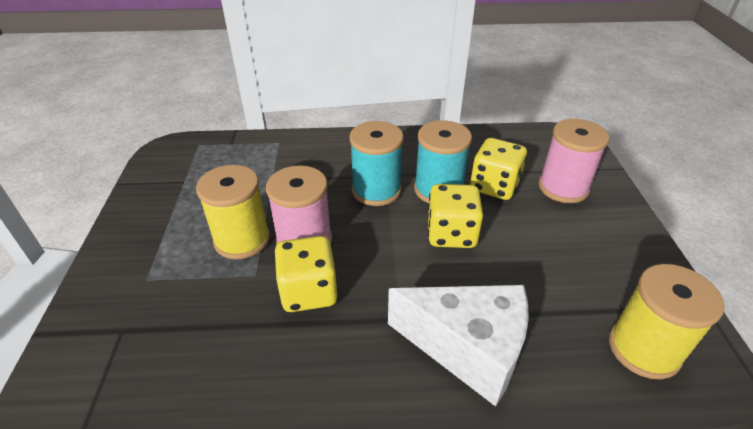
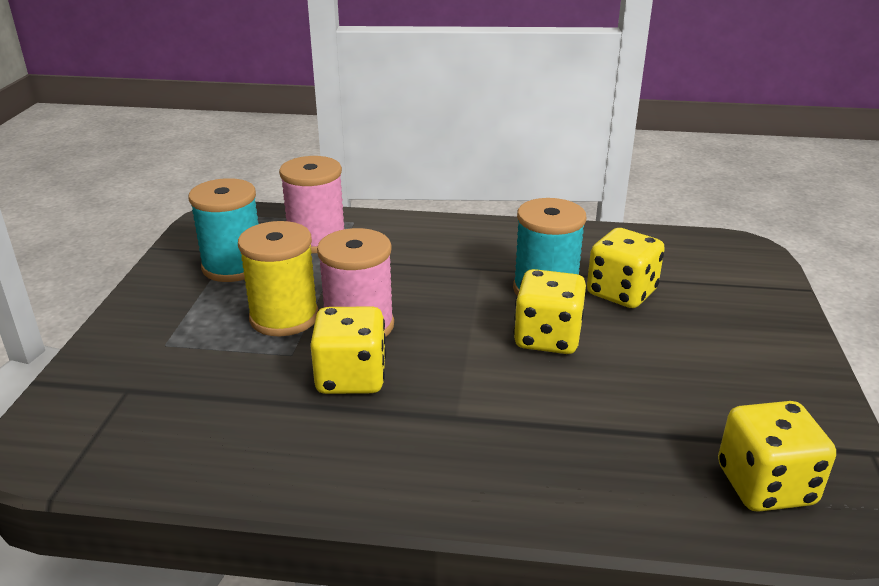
camera: 10 degrees right, 10 degrees down
(376, 190) = (464, 283): turquoise spool -> turquoise spool (233, 266)
(468, 349) = (532, 457): white cheese -> none
(563, 188) = (716, 303): pink spool -> pink spool (317, 239)
(643, 349) = (765, 485): yellow spool -> yellow dice

